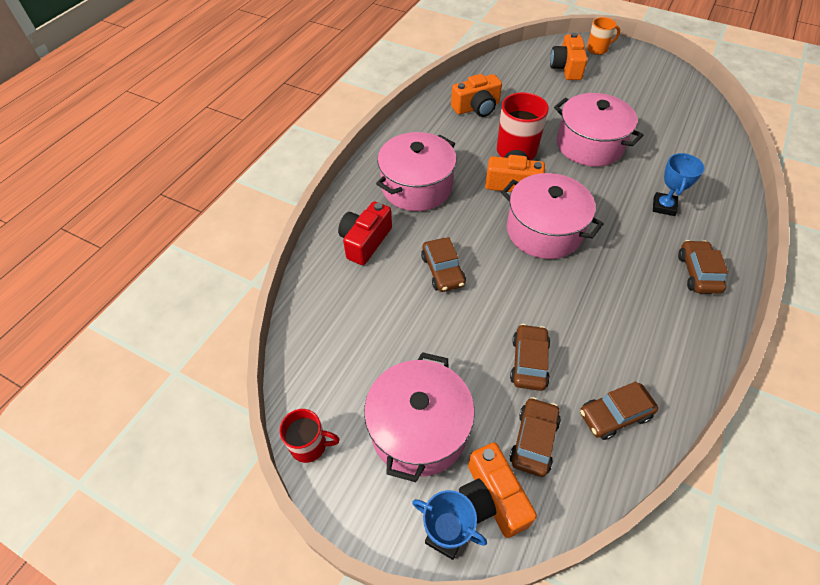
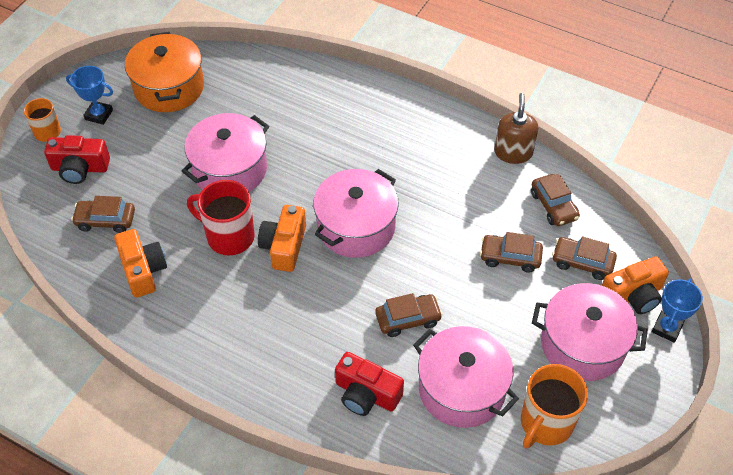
camera: 90 degrees left, 0 degrees up
(309, 445) = (608, 432): red mug -> none
(326, 383) = (545, 423): none -> orange mug
(416, 187) = (282, 341): pink pot -> pink pot (461, 389)
(566, 68) = (80, 168): orange camera -> red camera
(664, 206) = (327, 127): blue trophy -> blue trophy (99, 115)
(670, 103) = (169, 87): none -> orange pot
(687, 374) = (513, 152): none -> brown soap dispenser
(698, 273) = (409, 121): brown car -> brown car (105, 220)

